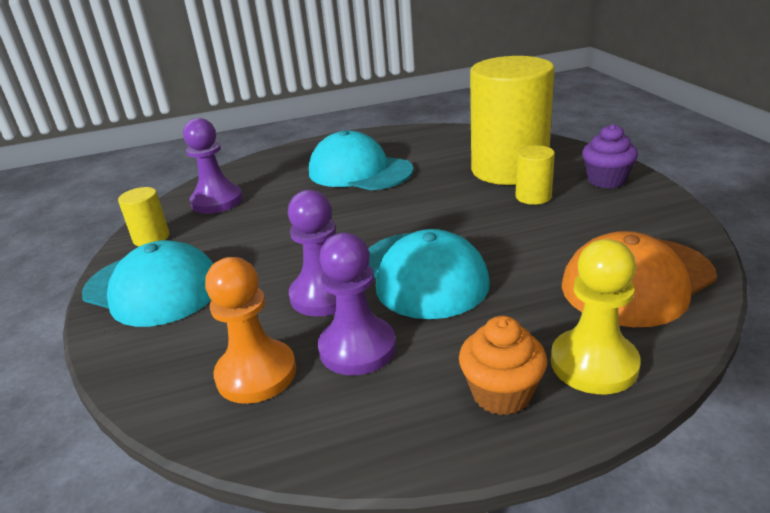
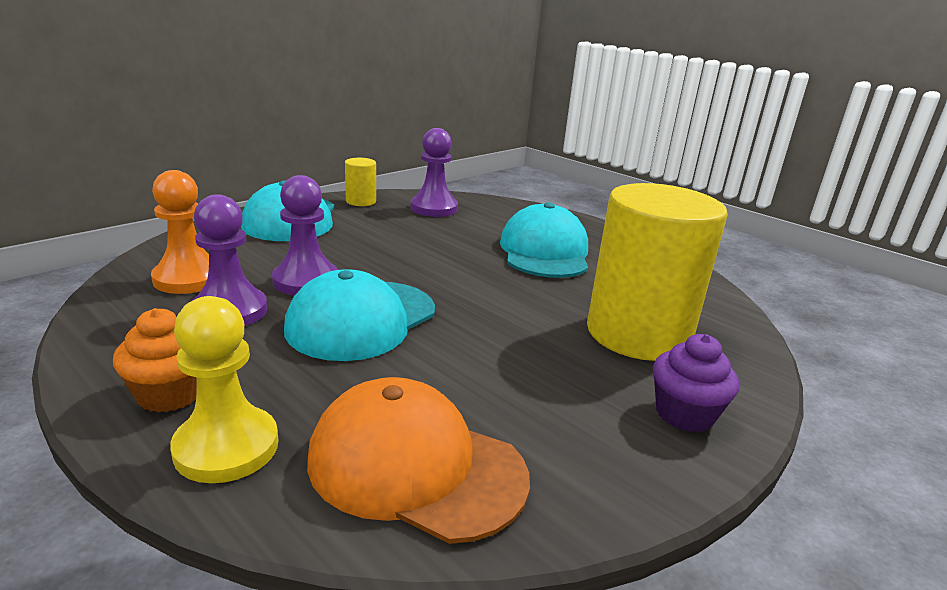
camera: 55 degrees right, 5 degrees down
(533, 196) = (580, 360): yellow cylinder -> none

